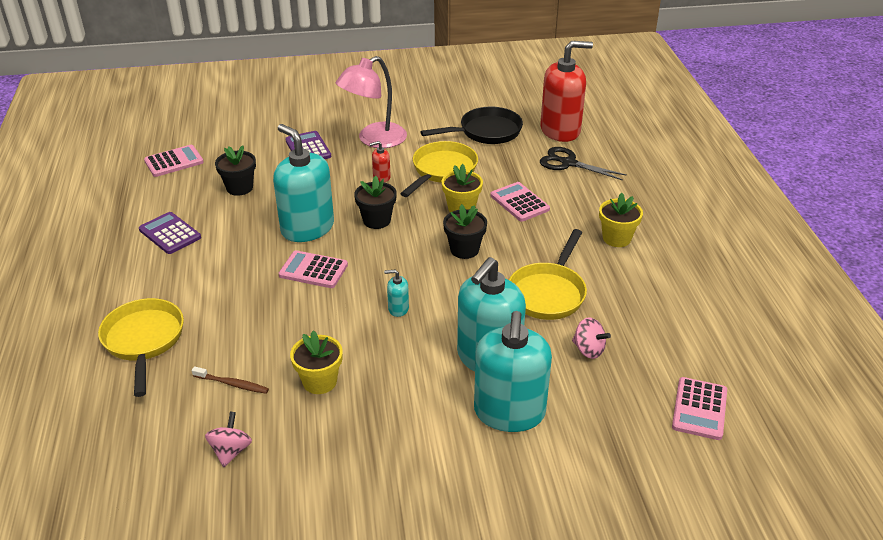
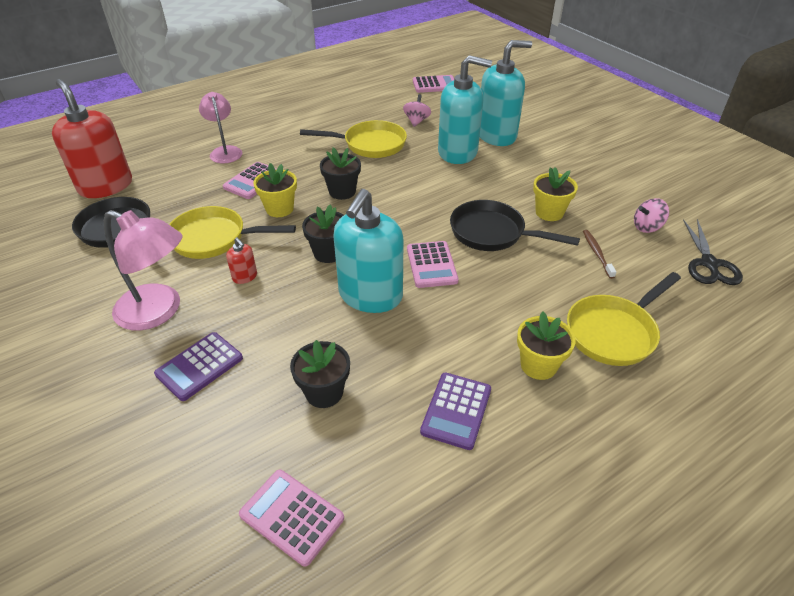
camera: 115 degrees left, 5 degrees up
(323, 324) = (492, 233): none -> black pan
(398, 309) = (442, 202): turquoise soap dispenser -> none
(568, 163) = (172, 170): black scissors -> black scissors (709, 264)
(589, 195) = (225, 151): none -> pink lamp
(616, 238) = (283, 130): yellow flower pot -> yellow flower pot (538, 365)

